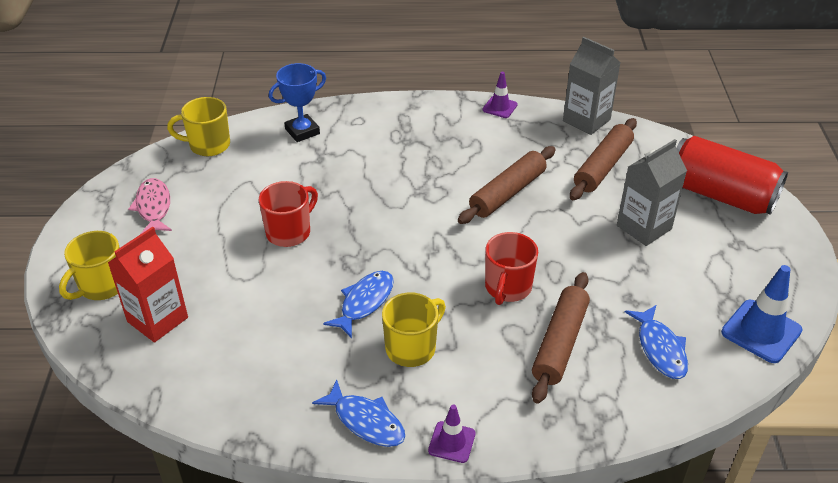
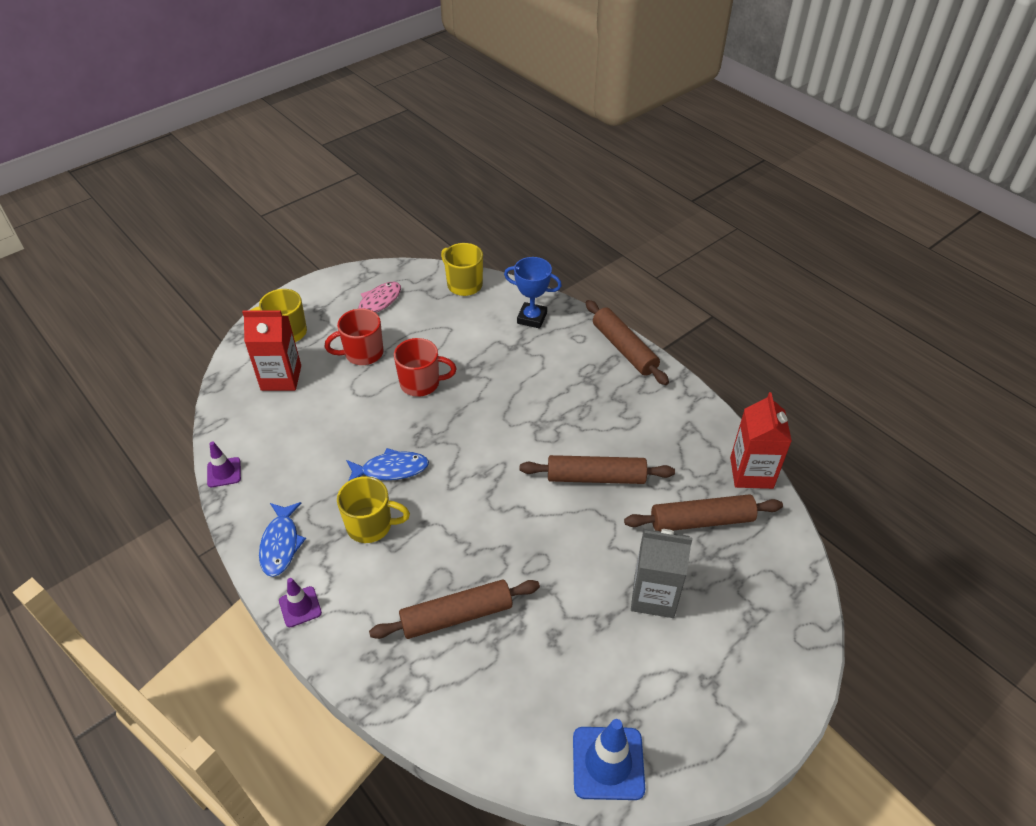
camera: 50 degrees right, 5 degrees up
(400, 106) = (624, 349): none -> brown rolling pin
(500, 107) = (697, 407): purple traffic cone -> purple traffic cone (224, 472)
(507, 288) = (486, 544): red mug -> red mug (362, 353)
(586, 120) = (751, 473): grey carton -> red carton
(660, 348) = (513, 691): blue fish -> none
(720, 195) = (764, 631): red can -> none

